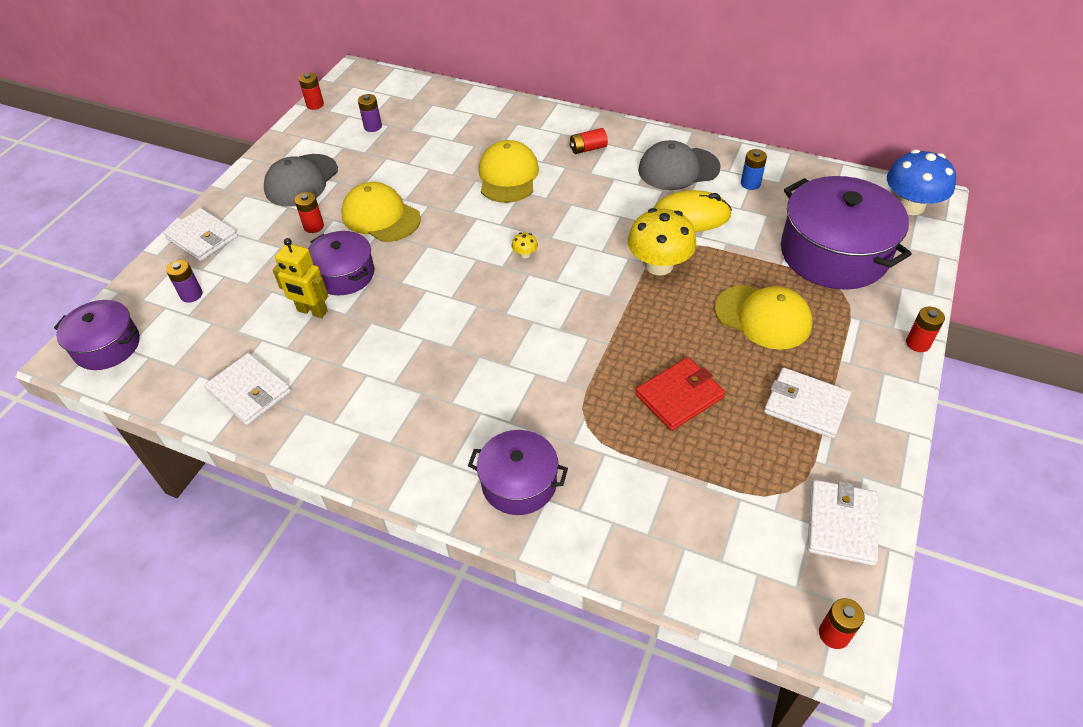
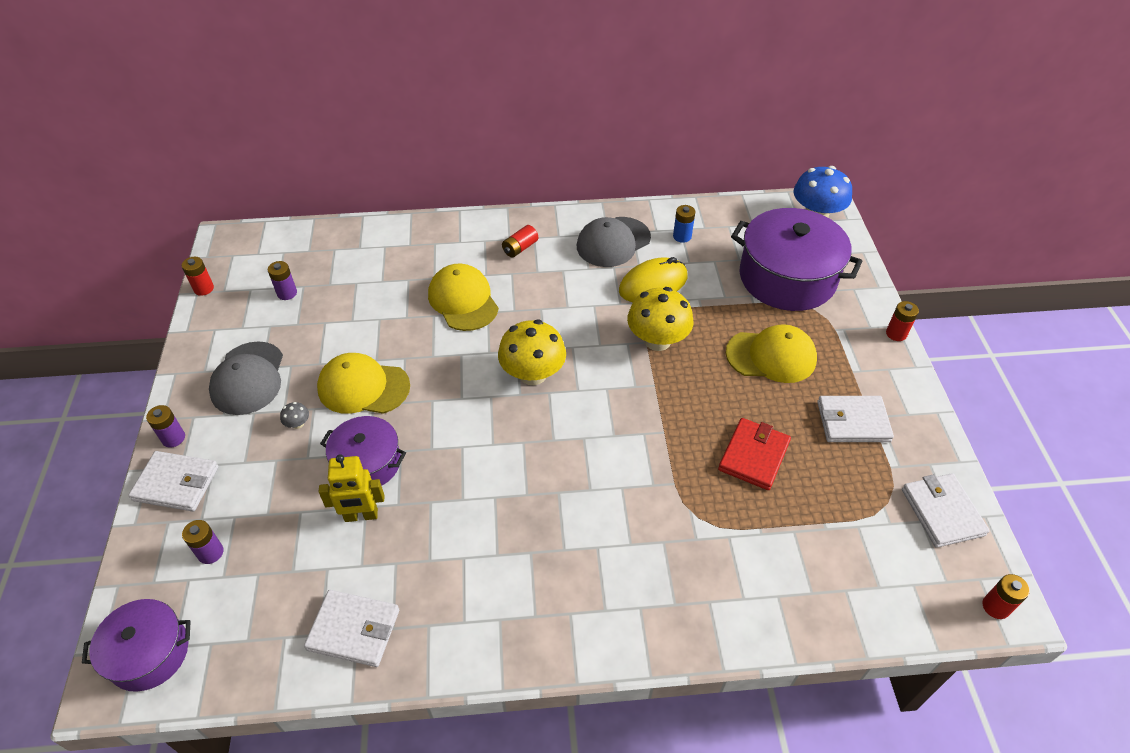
camera: 30 degrees left, 0 degrees up
(221, 205) = (173, 438): none -> purple battery
(313, 226) = (298, 424): red battery -> grey mushroom
(519, 483) = (677, 598): purple pot -> none
(525, 254) = (533, 374): yellow mushroom -> yellow mushroom, size x2.50

